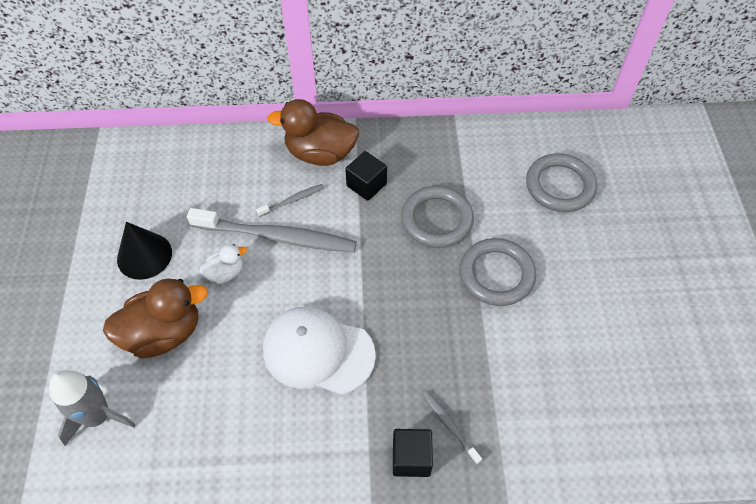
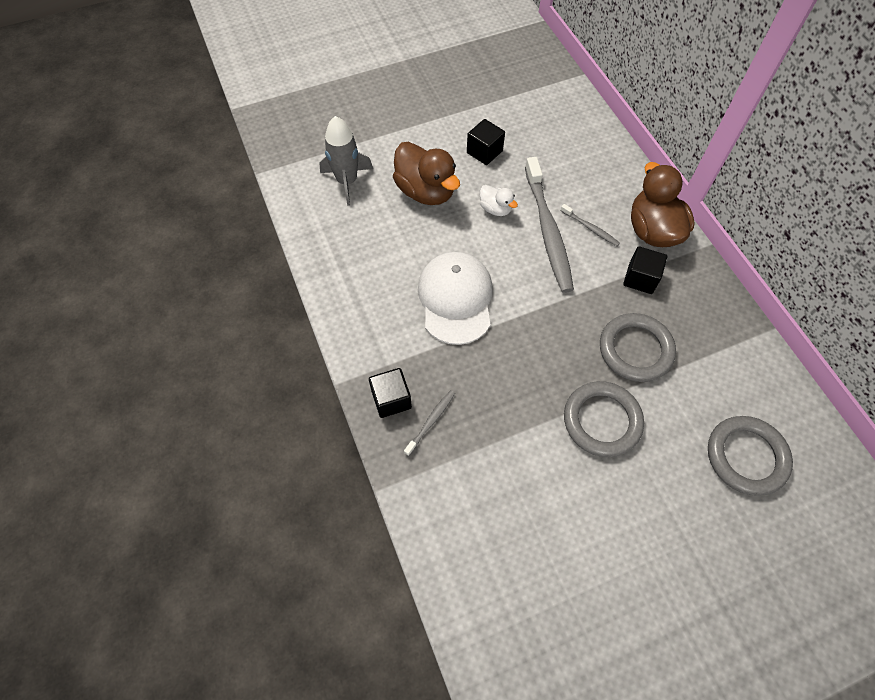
camera: 70 degrees right, 5 degrees up
(144, 255) = (484, 152): black cone -> black cube

